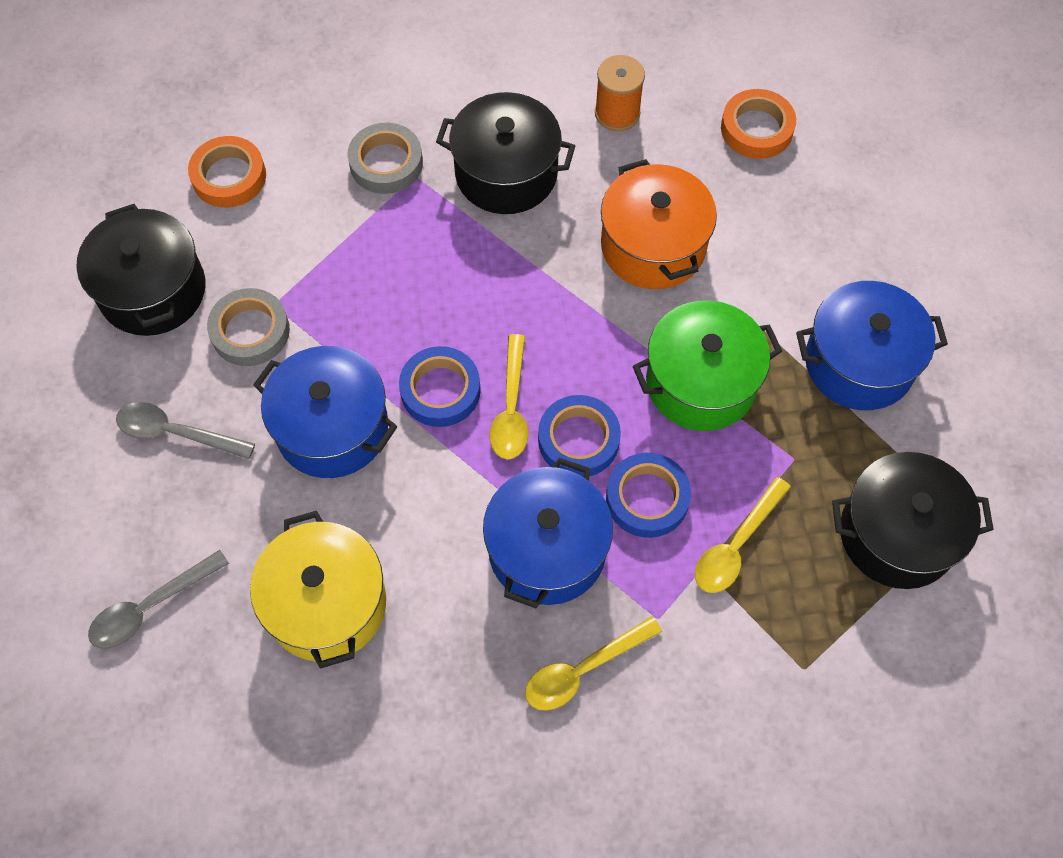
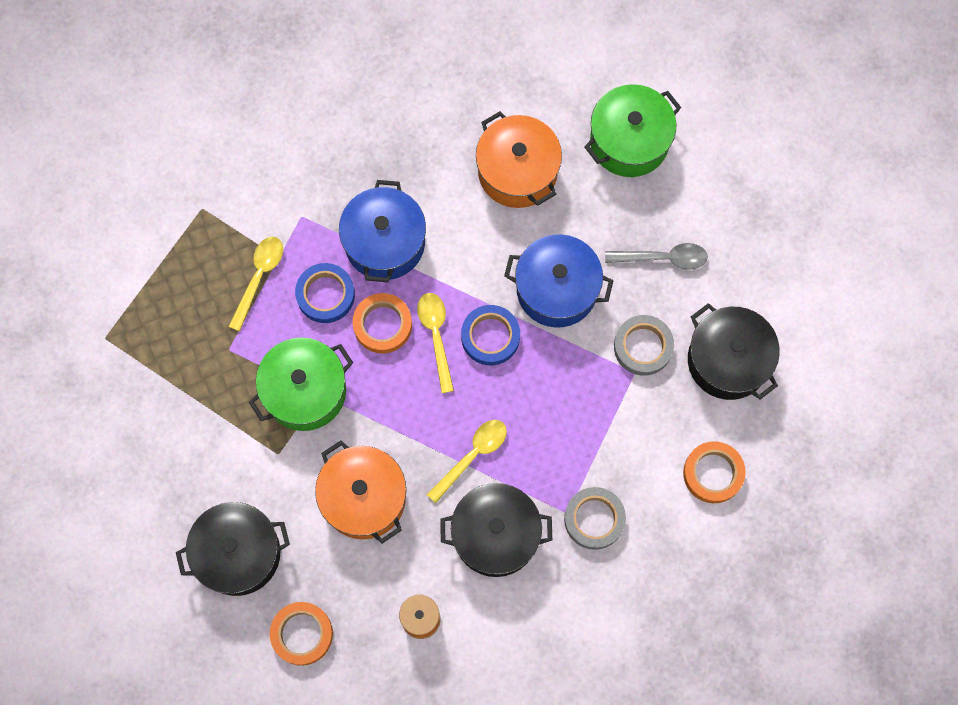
camera: 165 degrees right, 10 degrees up
(150, 607) = (629, 141): grey spoon -> green pot
(326, 604) = (517, 171): yellow pot -> orange pot
(578, 440) = (382, 325): blue tape -> orange tape
(582, 670) = (342, 172): yellow spoon -> yellow spoon (472, 456)
(859, 363) = (192, 437): blue pot -> none
(897, 534) = (151, 313): black pot -> black pot (238, 553)

